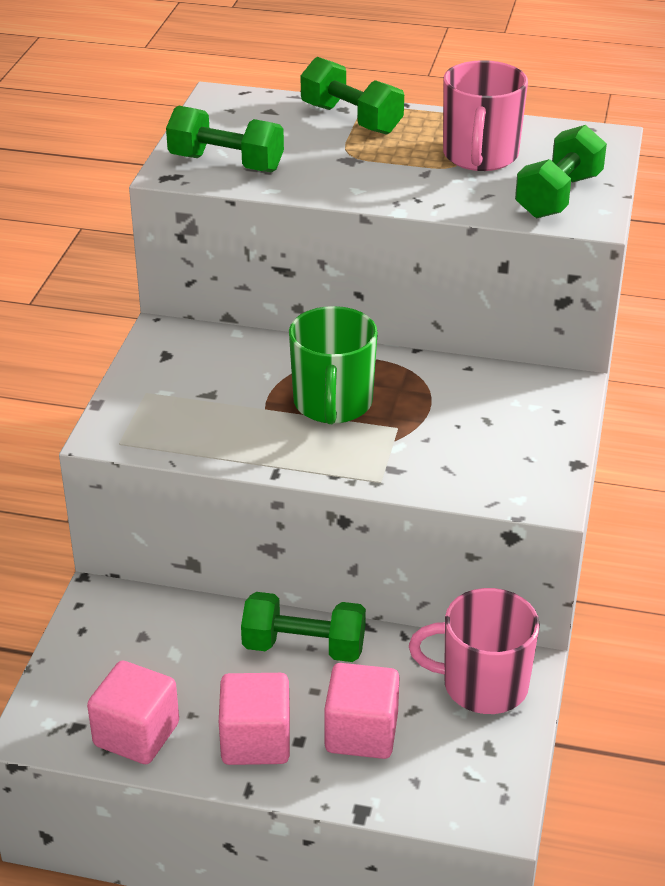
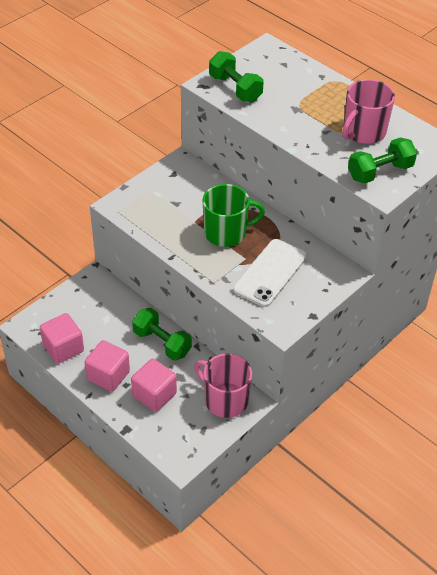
camera: 30 degrees right, 10 degrees up
(332, 404) = (226, 233): green mug -> green mug turned 135 degrees counterclockwise
(351, 119) = (319, 84): green dumbbell -> none
(455, 432) = (270, 273): none -> white phone

